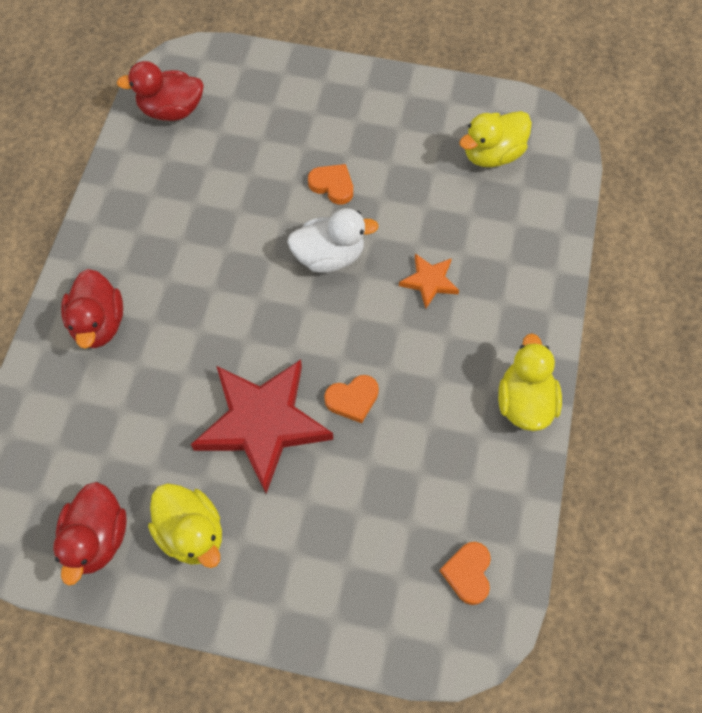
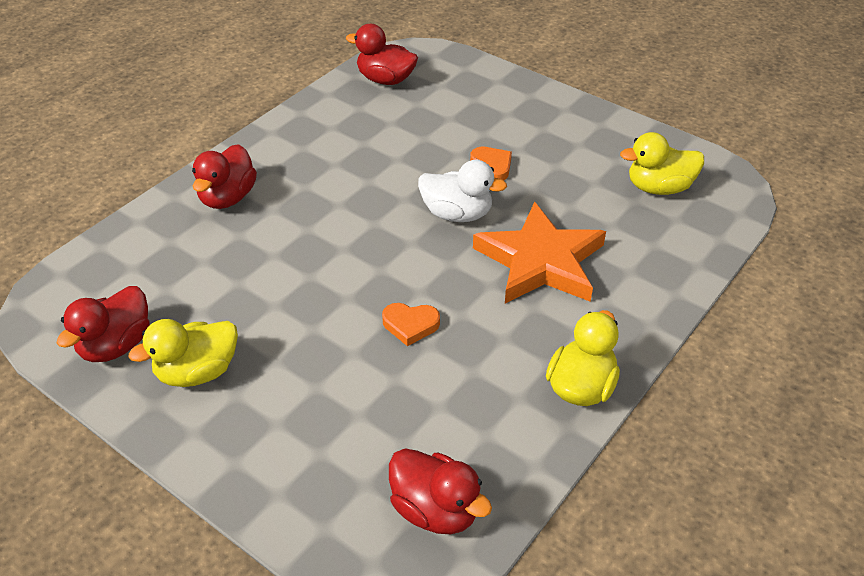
camera: 25 degrees right, 20 degrees down
(192, 532) = (197, 372): yellow duck -> yellow duck turned 75 degrees clockwise
(263, 423) = (316, 314): red star -> none
(429, 281) = (540, 261): orange star -> orange star, size x2.14
(468, 573) = (435, 510): orange heart -> red duck

